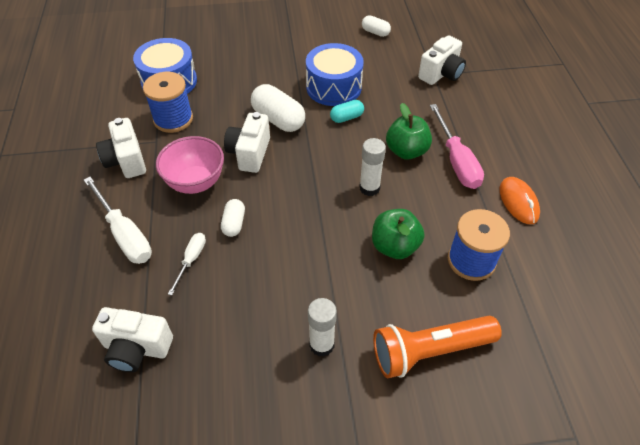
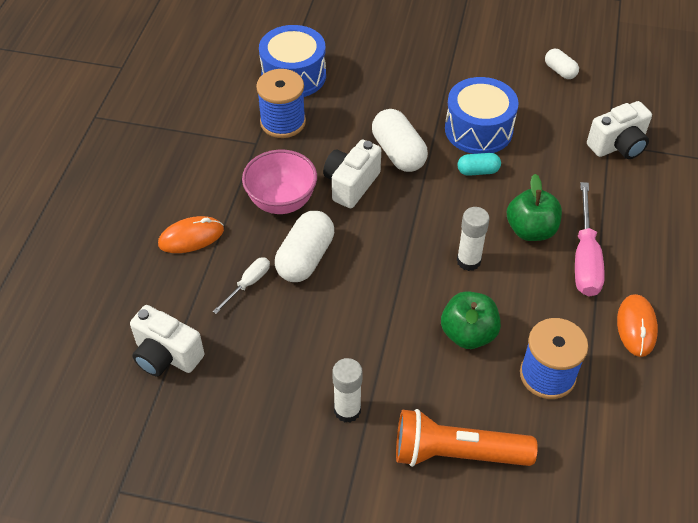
camera: 20 degrees right, 0 degrees up
(125, 234) = (191, 237): white screwdriver -> orange mouse
(126, 161) = (218, 157): white camera -> none
(234, 223) = (305, 258): white capsule -> white capsule, size x1.78

